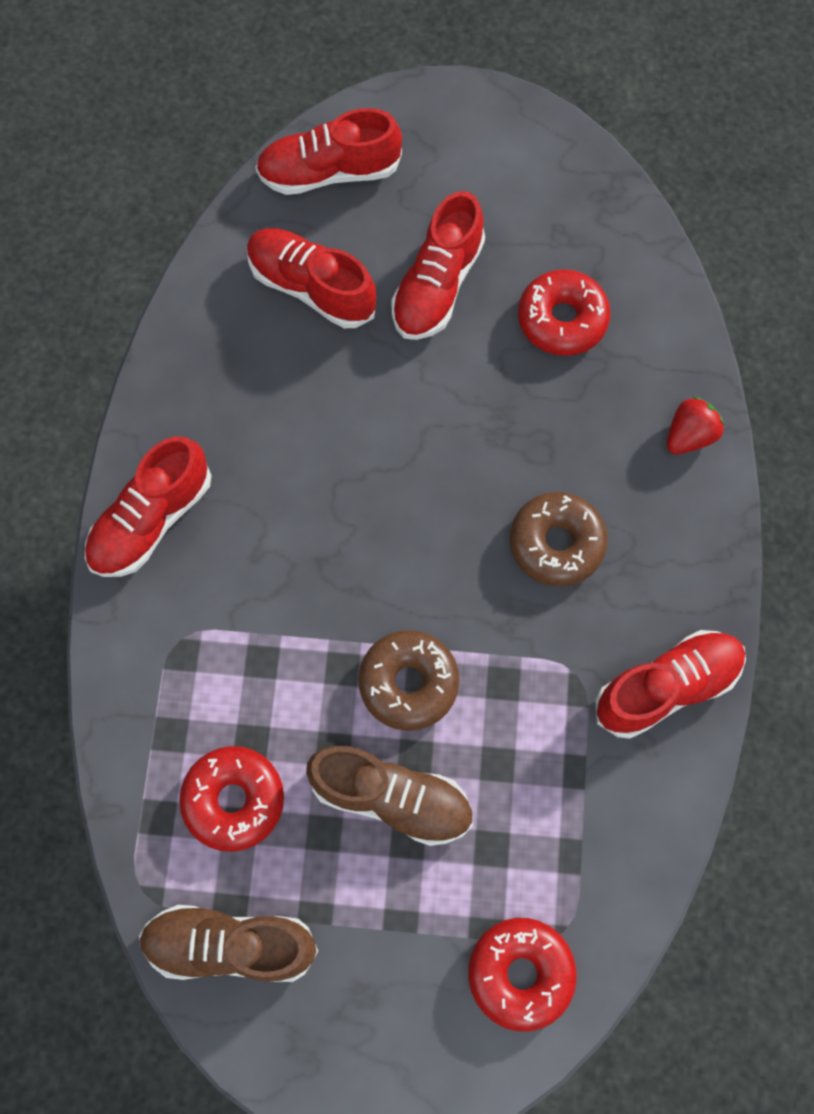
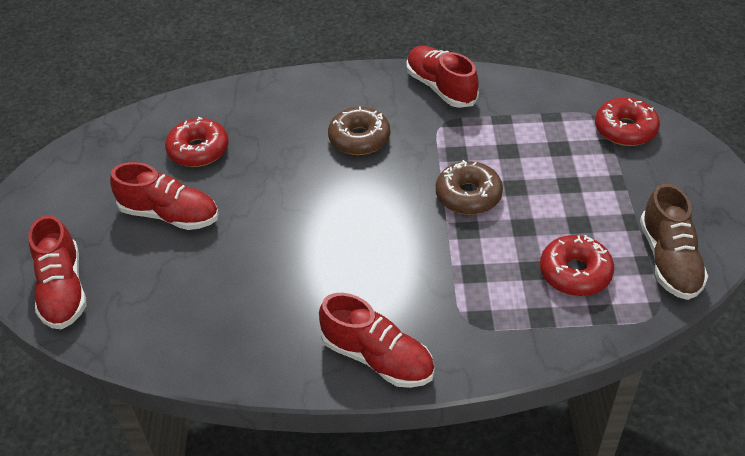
camera: 95 degrees left, 25 degrees down
(311, 287) = (169, 286): red shoe -> none
(392, 797) = (545, 195): brown shoe -> none
(689, 436) = (279, 90): red strawberry -> none

